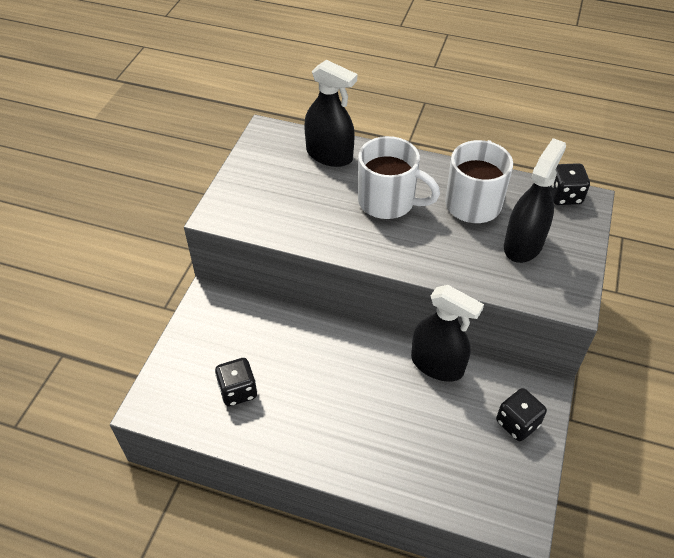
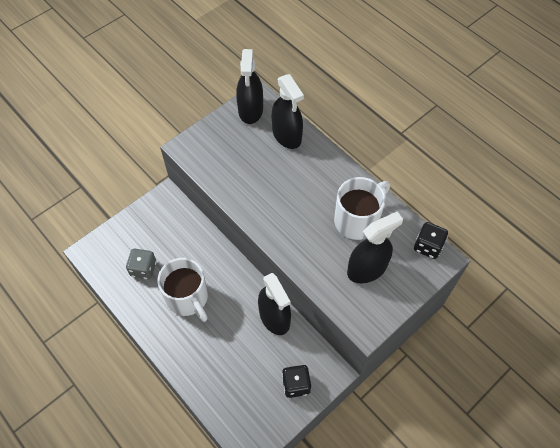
camera: 30 degrees right, 10 degrees up
(238, 391) = (143, 269): black dice -> grey dice
(268, 147) = (250, 110): none -> black spray bottle
(388, 202) = (300, 191): white mug -> white mug (188, 298)

